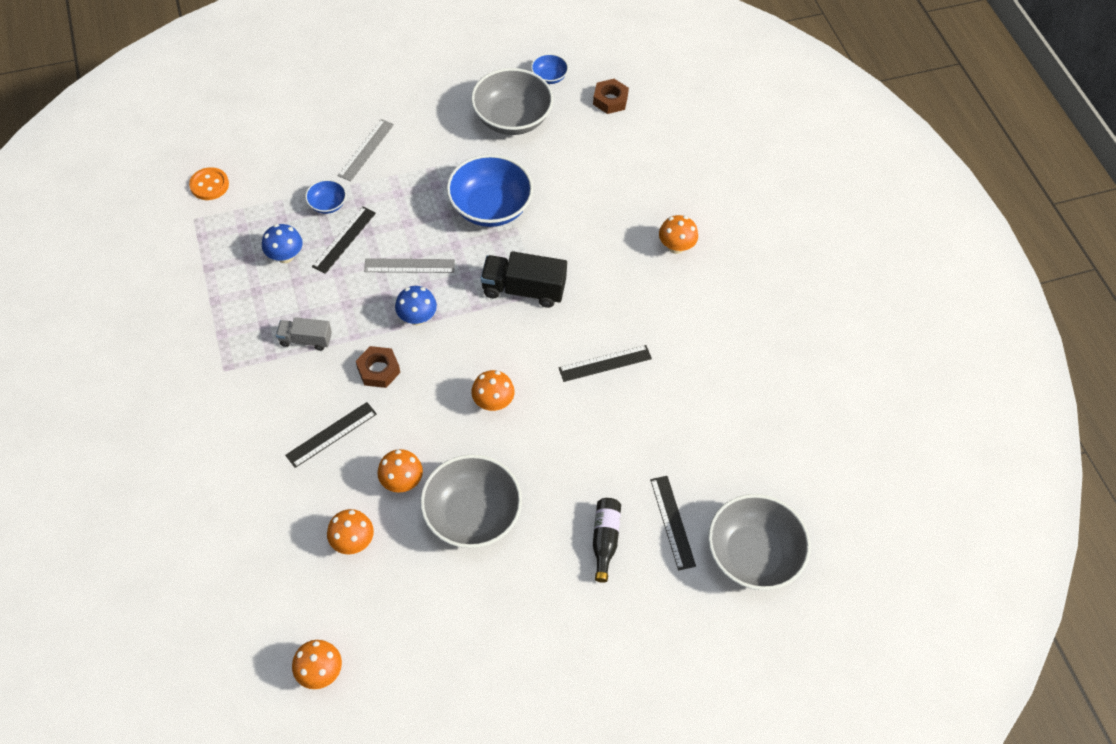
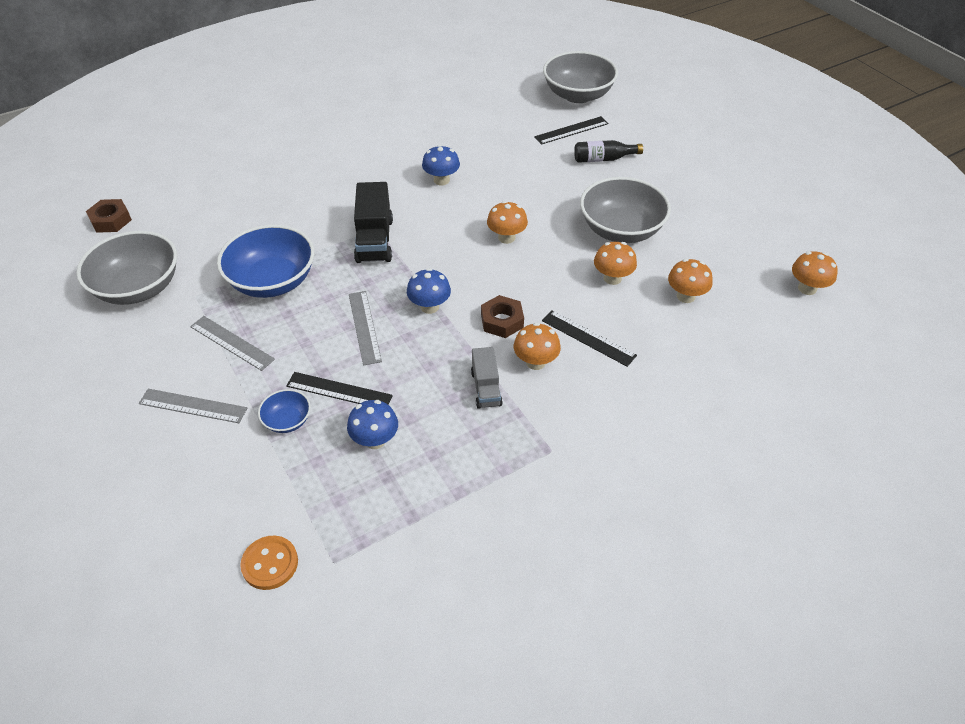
camera: 100 degrees left, 10 degrees down
(424, 176) = (232, 342): none -> grey ruler
(549, 77) = (71, 270): blue bowl -> none
(605, 363) = (441, 180): black ruler -> blue mushroom
(676, 247) = (303, 157): orange mushroom -> orange mushroom (535, 362)

